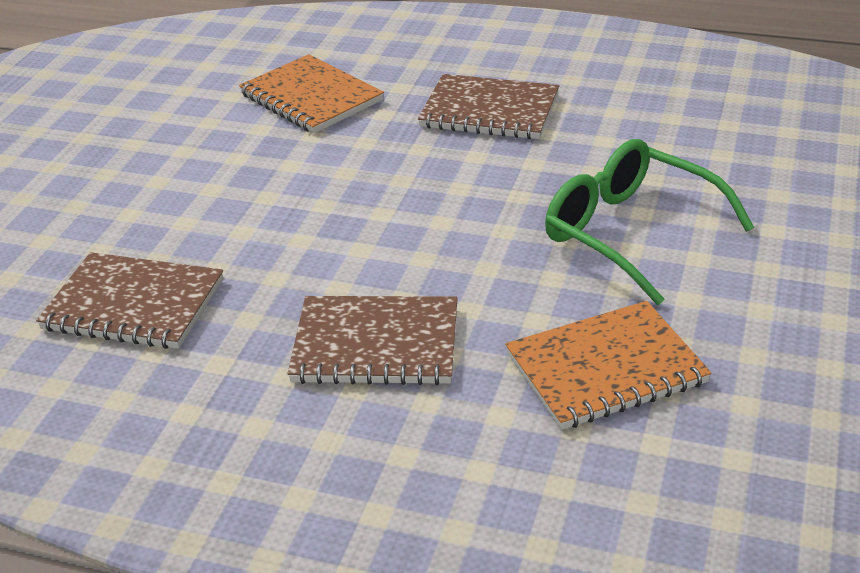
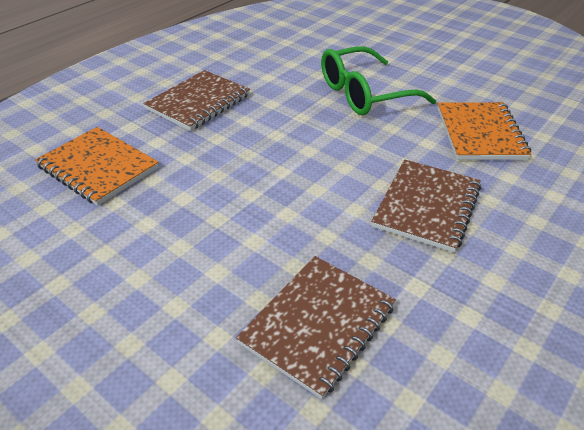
camera: 70 degrees left, 5 degrees up
(311, 98) = (98, 167): orange notebook -> orange notebook turned 60 degrees clockwise

